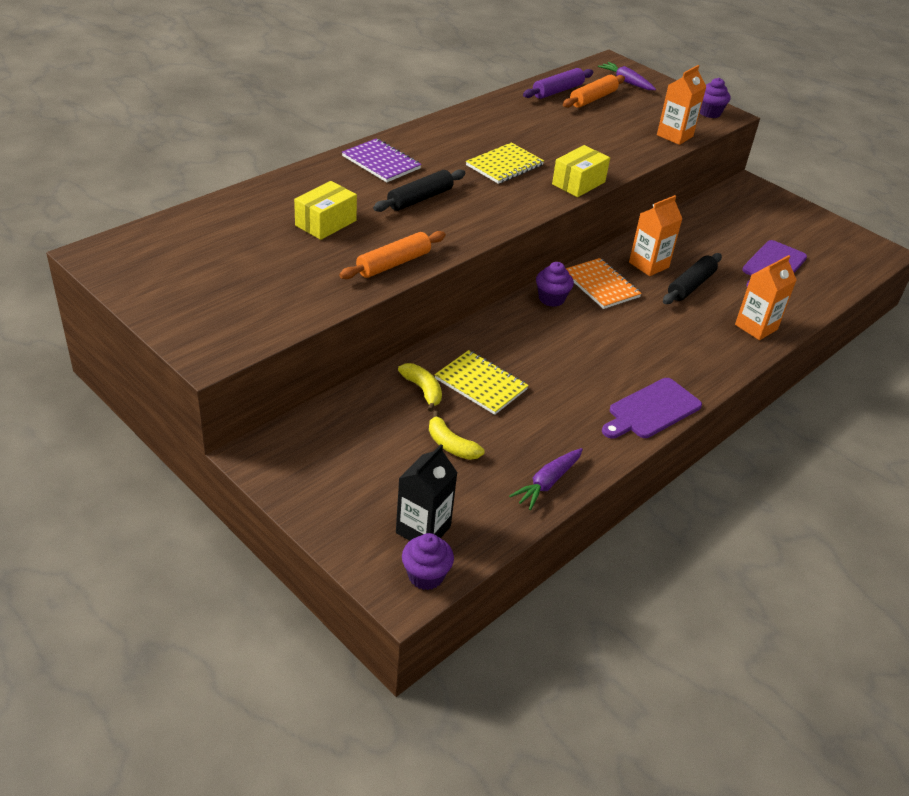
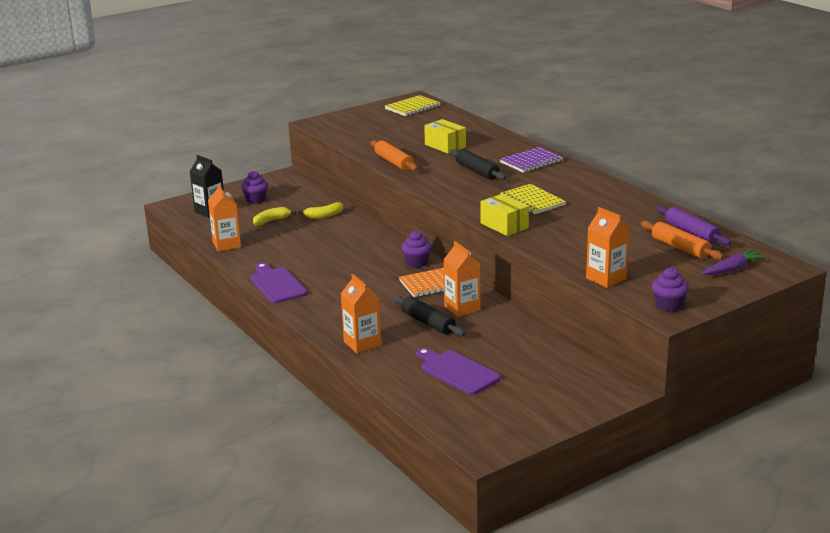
camera: 105 degrees right, 15 degrees down
(426, 576) = (179, 211): purple cupcake -> purple cupcake (255, 200)
(481, 384) = (324, 232): yellow notebook -> yellow notebook (412, 107)
(547, 483) = (226, 245): purple carrot -> orange carton

